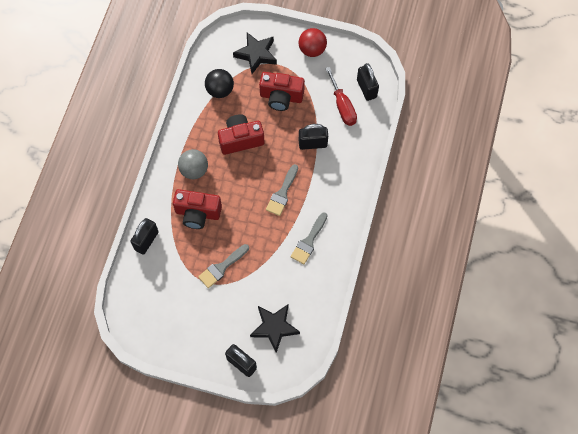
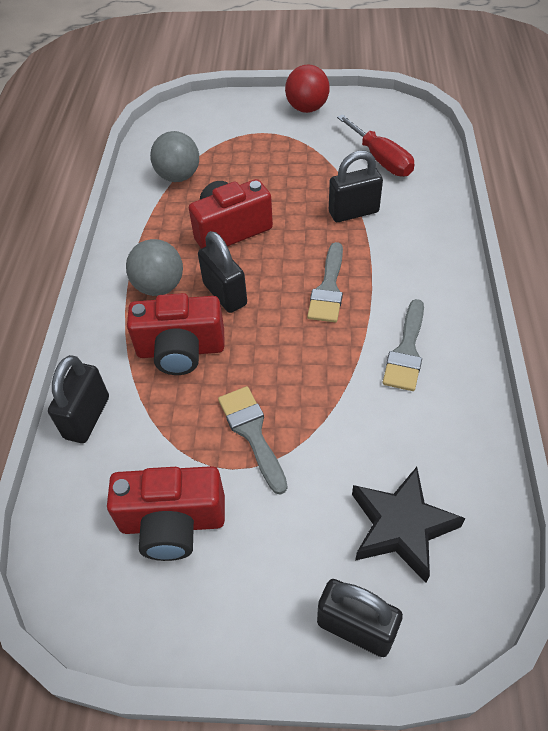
camera: 10 degrees left, 15 degrees down
(220, 90) = (178, 176): black ball -> grey ball
(222, 267) = (252, 433): grey brush -> grey brush turned 120 degrees clockwise
(256, 54) = (224, 127): black star -> none
(281, 97) = (279, 167): red camera -> red camera (173, 523)
(366, 88) = (408, 134): black padlock -> black padlock (225, 294)

